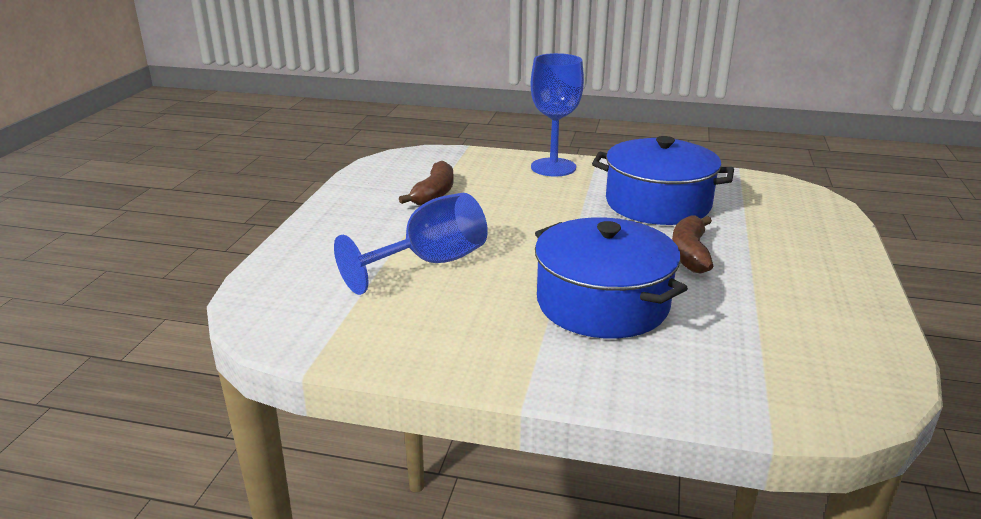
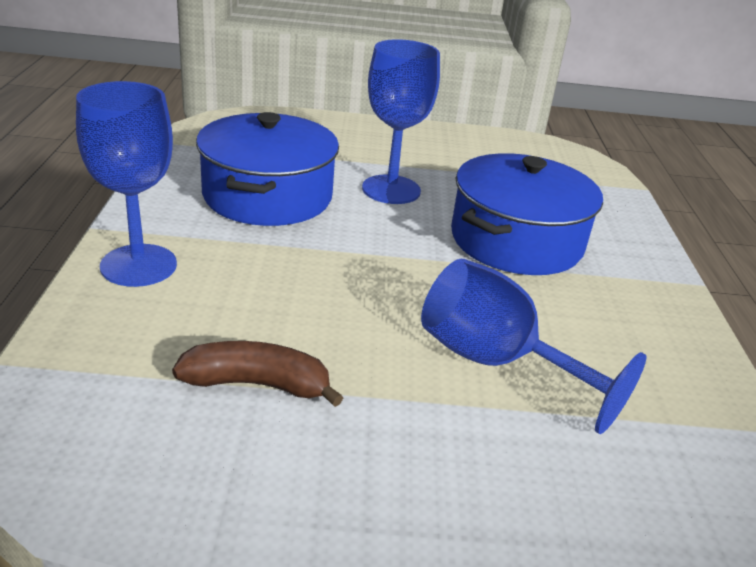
camera: 105 degrees left, 5 degrees up
(690, 254) = (391, 190): brown banana -> blue goblet

